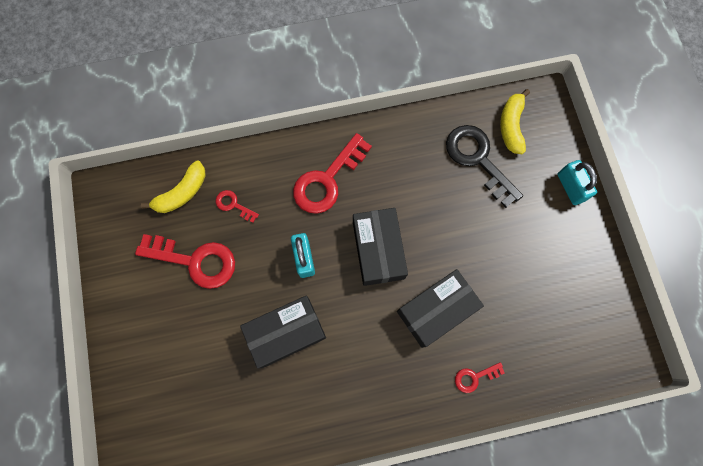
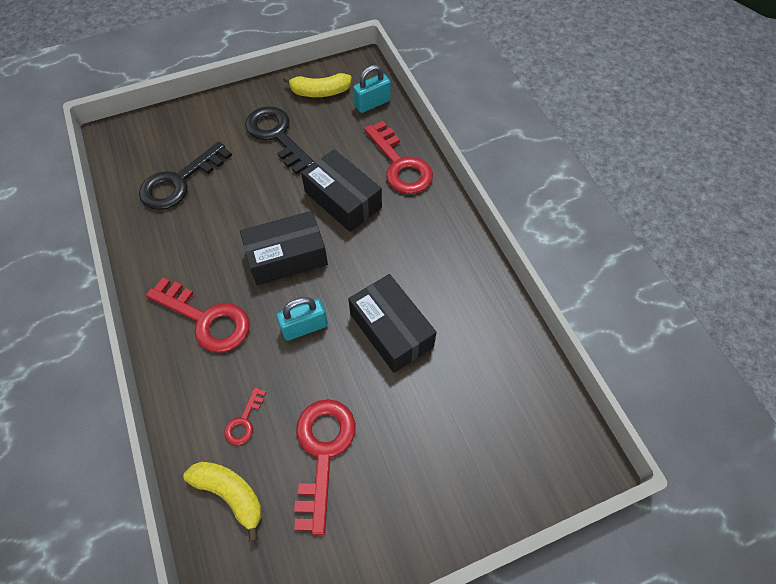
camera: 100 degrees left, 15 degrees down
(474, 377) = (400, 165): red key -> red key, size x2.08
(511, 126) = (141, 158): yellow banana -> yellow banana (320, 92)
(529, 253) = (276, 135): none -> black key
(570, 187) = (208, 110): turquoise padlock -> turquoise padlock (372, 103)

